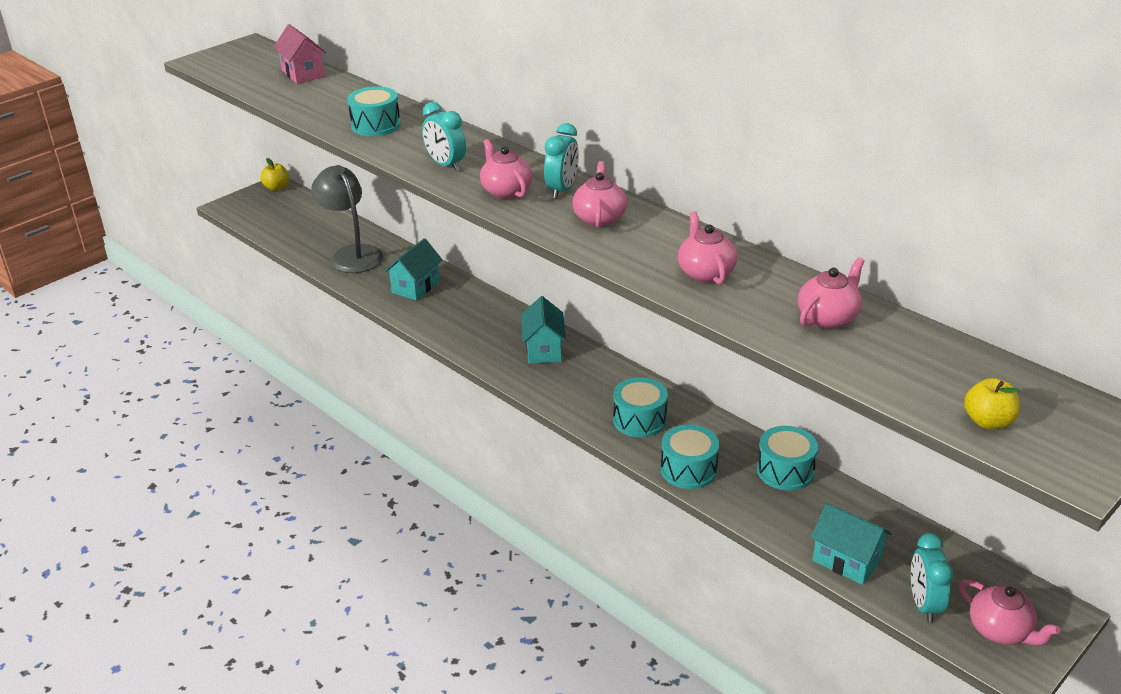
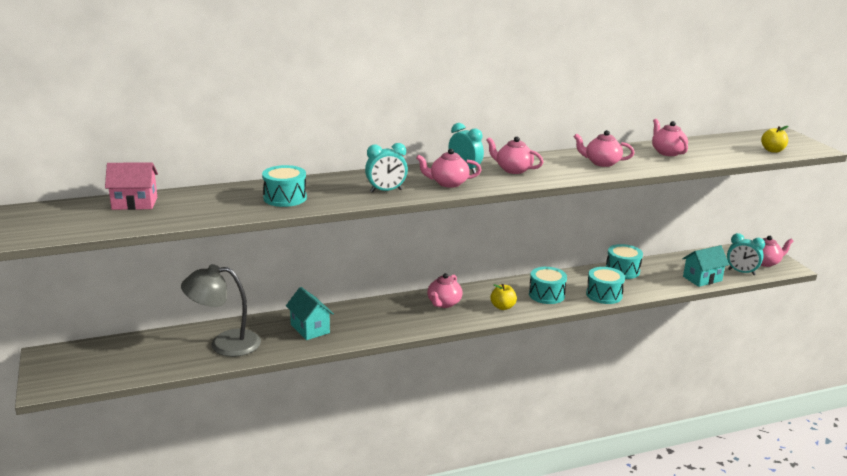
camera: 65 degrees left, 10 degrees down
(277, 187) = (49, 354): yellow apple -> yellow apple (502, 307)
(543, 350) = (444, 303): turquoise house -> pink teapot

